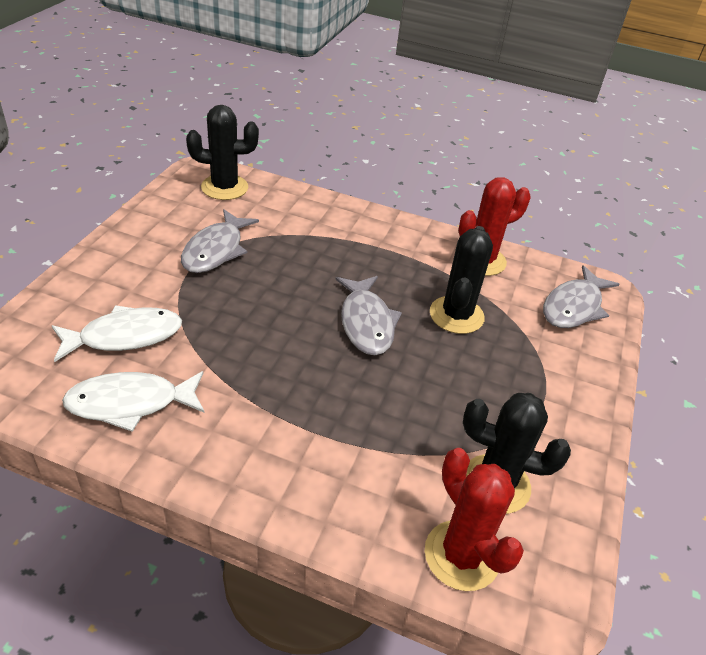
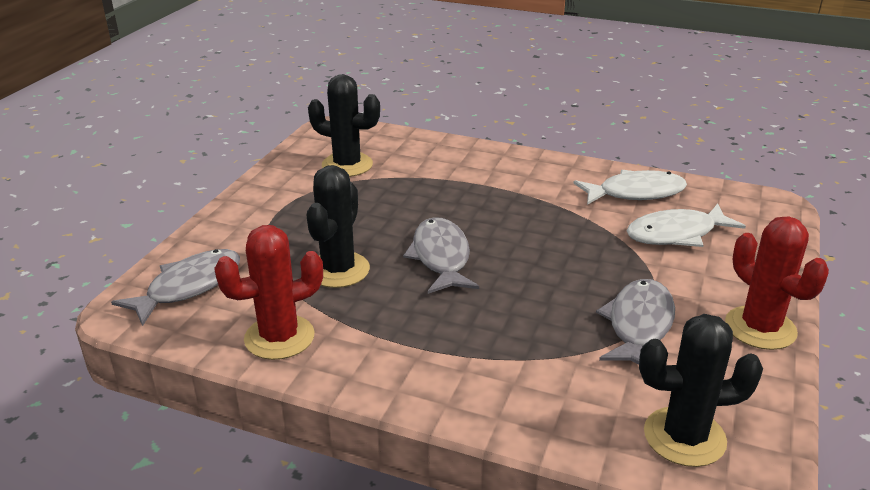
camera: 175 degrees left, 10 degrees down
(461, 555) = (382, 139): red cactus -> red cactus (760, 328)

